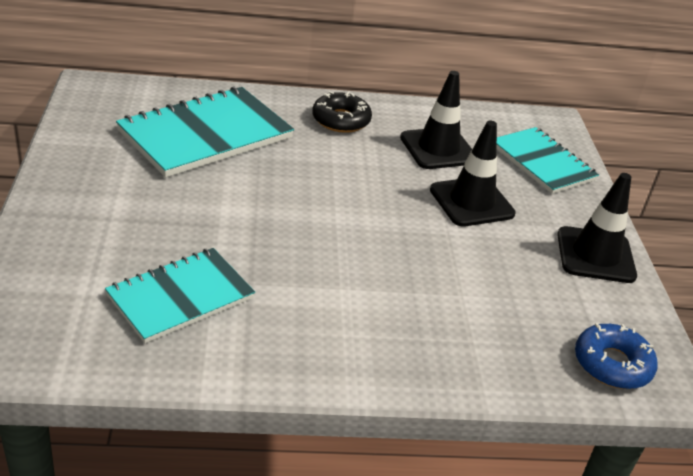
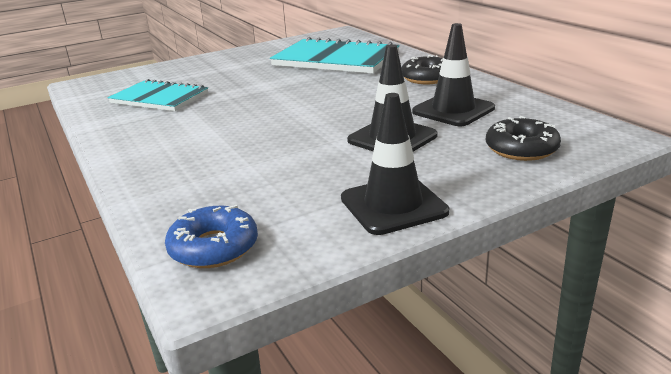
camera: 70 degrees right, 10 degrees down
(542, 162) = (521, 149): turquoise notebook -> black donut

